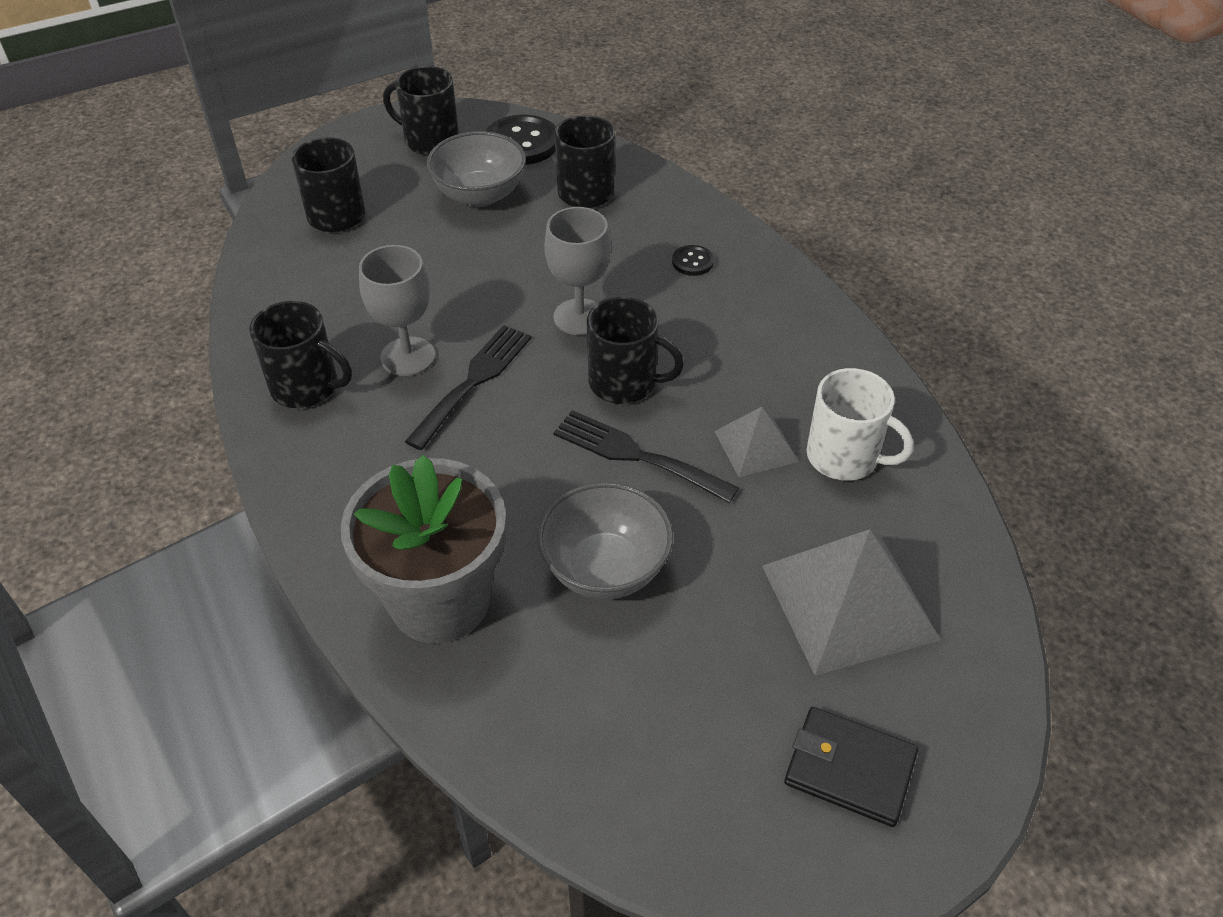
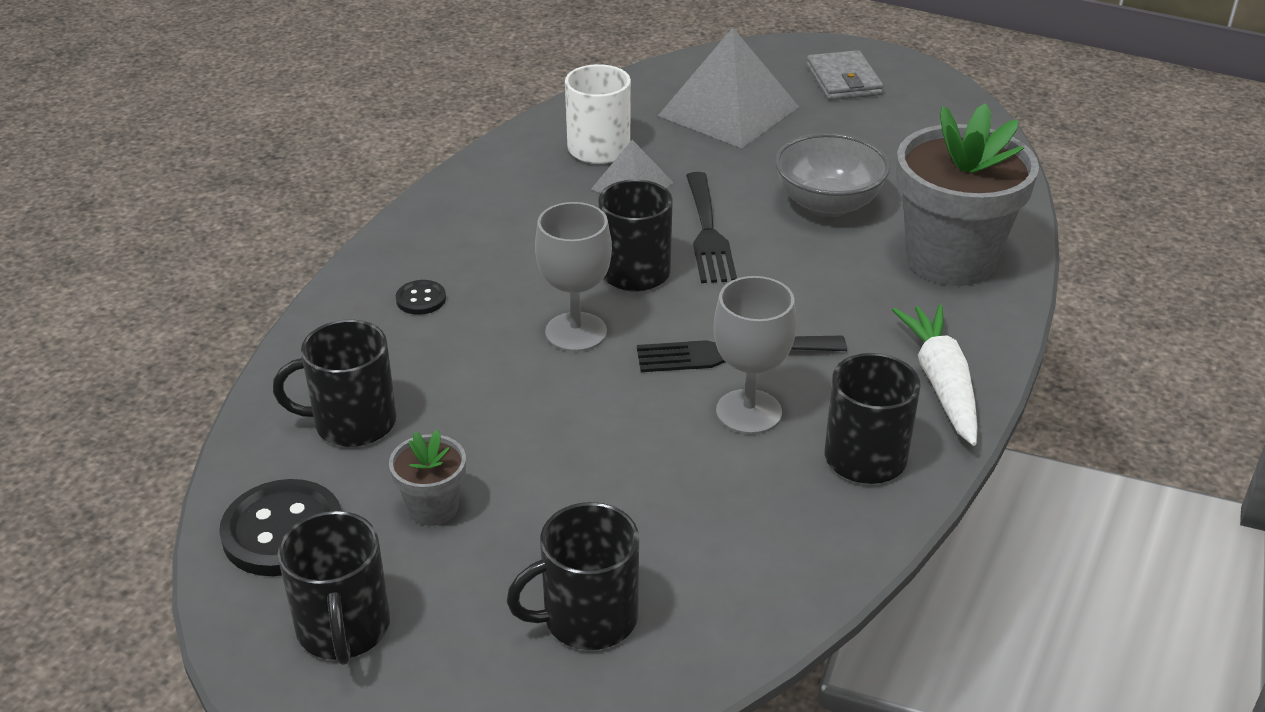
camera: 125 degrees left, 10 degrees down
(317, 476) = (941, 383): none -> white carrot
(480, 195) = (433, 507): grey bowl -> grey flower pot
(849, 769) = (843, 80): black wallet -> grey wallet

